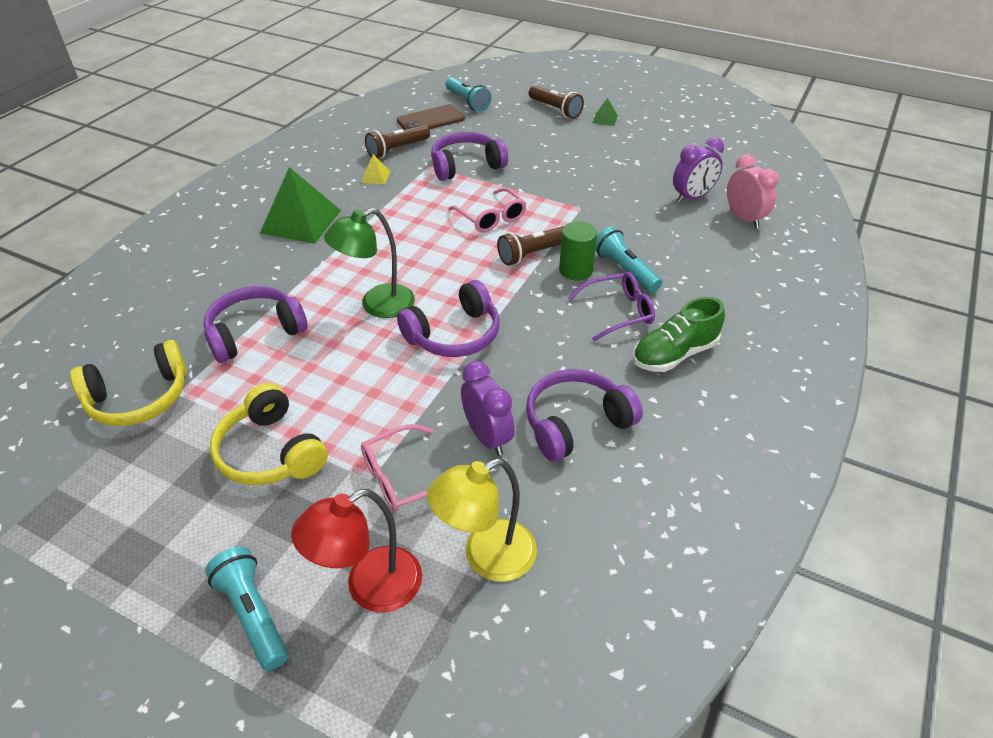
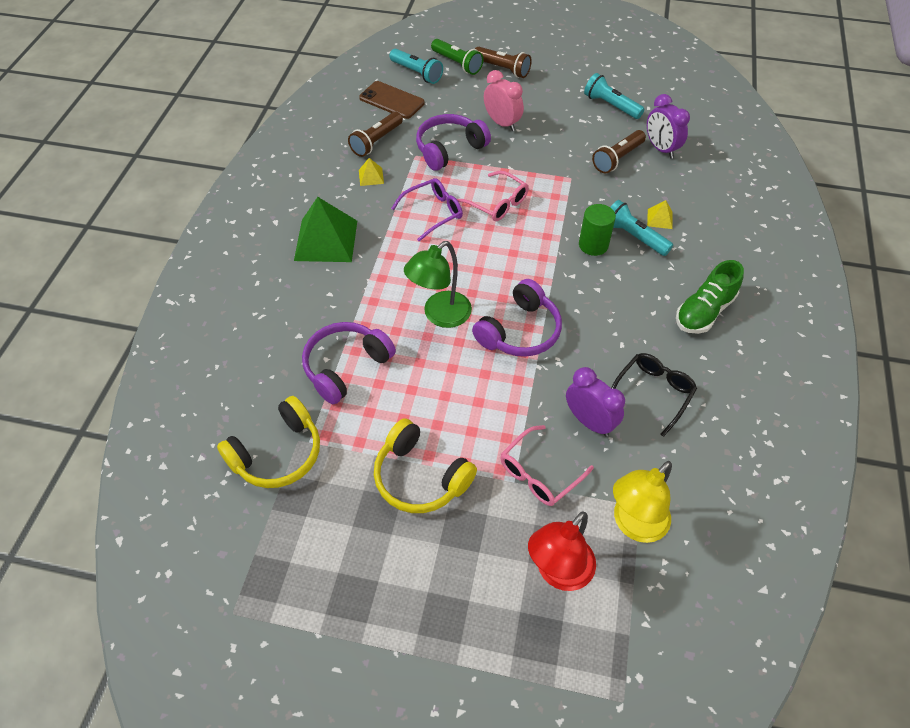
camera: 15 degrees left, 10 degrees up
(253, 614) = (479, 617): turquoise flashlight -> turquoise flashlight (611, 105)
(430, 120) = (391, 100): brown phone -> brown phone turned 75 degrees clockwise
(511, 100) = (457, 64): none -> green flashlight
(533, 253) = (550, 234): brown flashlight -> brown flashlight (617, 159)
(576, 423) = (653, 393): purple headphones -> black glasses
(605, 119) = (552, 73): green pyramid -> none
(618, 312) = (644, 280): purple glasses -> purple glasses (433, 213)
(662, 259) = (660, 218): none -> yellow pyramid
(692, 197) = (661, 149): purple clock -> purple clock turned 105 degrees clockwise
(744, 218) = (711, 163): pink clock -> pink clock (502, 123)

